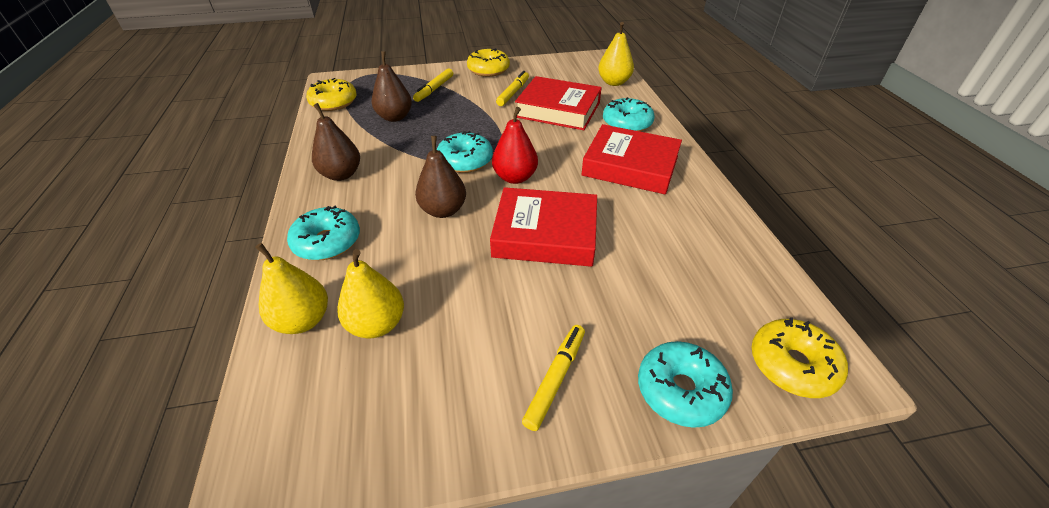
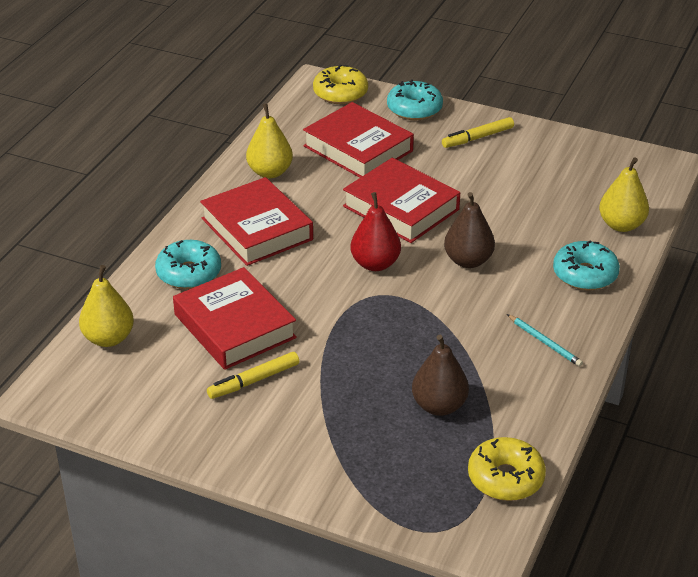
camera: 145 degrees left, 5 degrees down
(341, 174) = (545, 342): brown pear -> turquoise pencil
(377, 324) = (570, 203): yellow pear -> yellow pear (270, 172)
(434, 89) = (349, 440): yellow marker -> none
(465, 160) = (406, 303): turquoise donut -> none
(488, 70) = (235, 448): yellow donut -> none
(661, 283) = (358, 148): none -> red book

